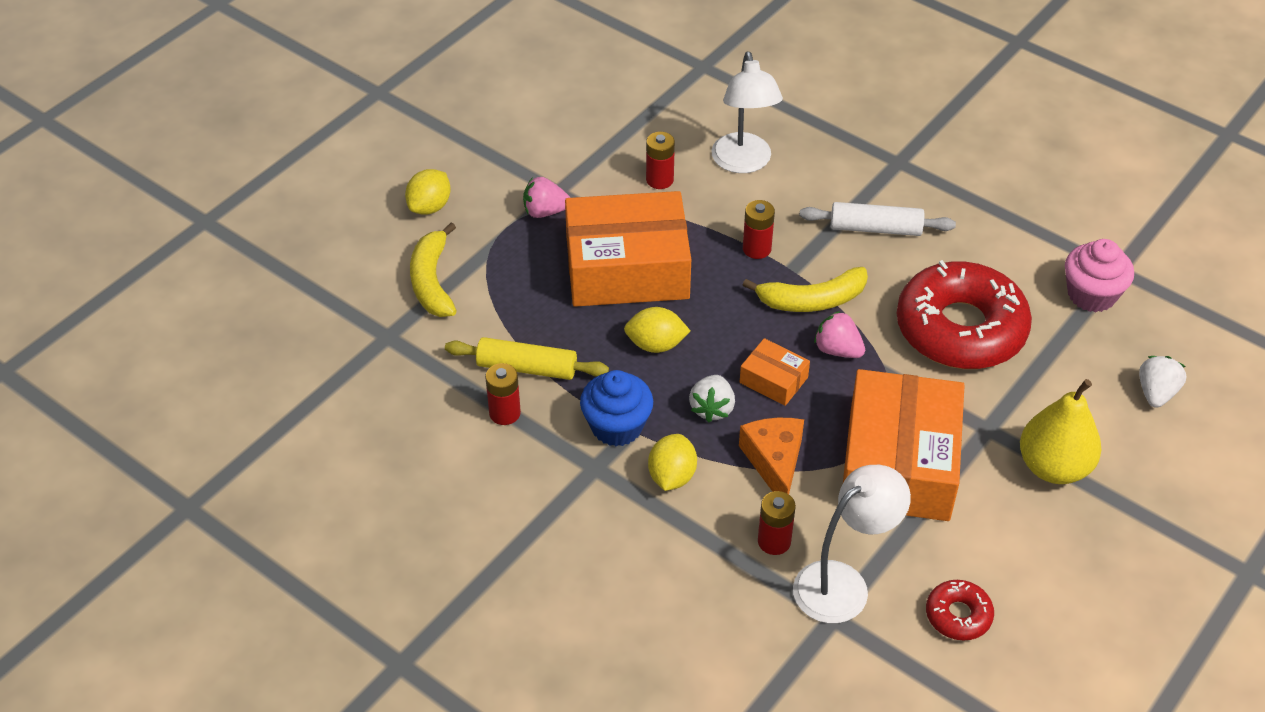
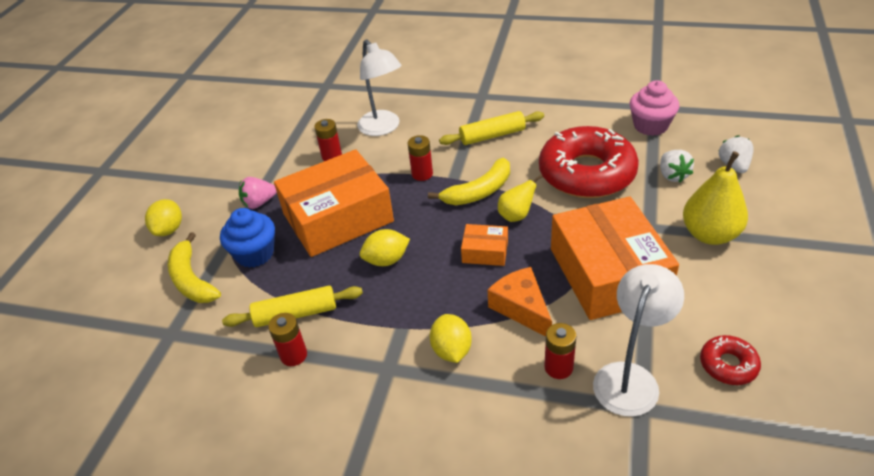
camera: 20 degrees left, 5 degrees down
(617, 426) = (388, 330): blue cupcake -> blue cupcake (255, 254)
(712, 408) = (453, 288): white strawberry -> white strawberry (672, 175)
(837, 350) = (516, 216): pink strawberry -> yellow pear
(875, 228) = (492, 136): white rolling pin -> yellow rolling pin

